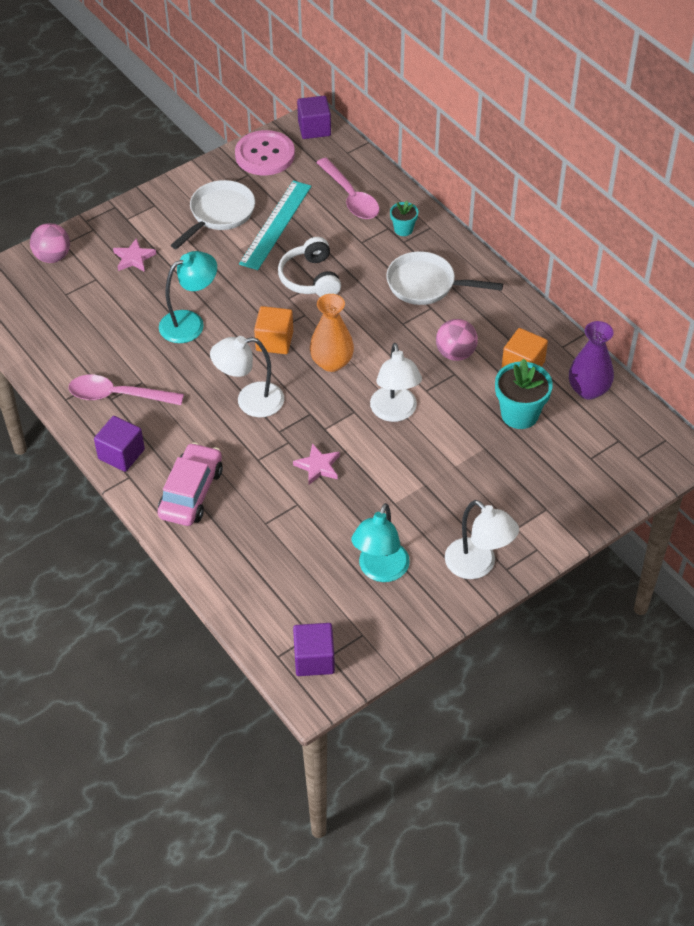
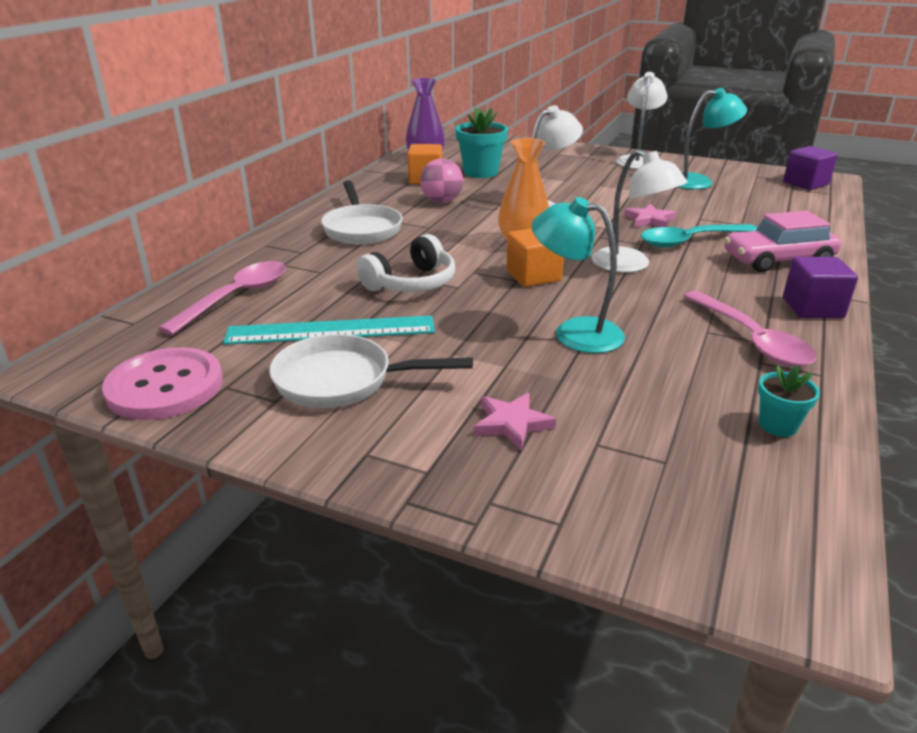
camera: 120 degrees left, 20 degrees down
(53, 257) = (607, 521): pink ball -> none
(260, 464) = (690, 241): none -> turquoise spoon
(314, 128) = (75, 363): purple cube -> none
(403, 229) = (279, 256): turquoise flower pot -> turquoise flower pot (778, 425)

